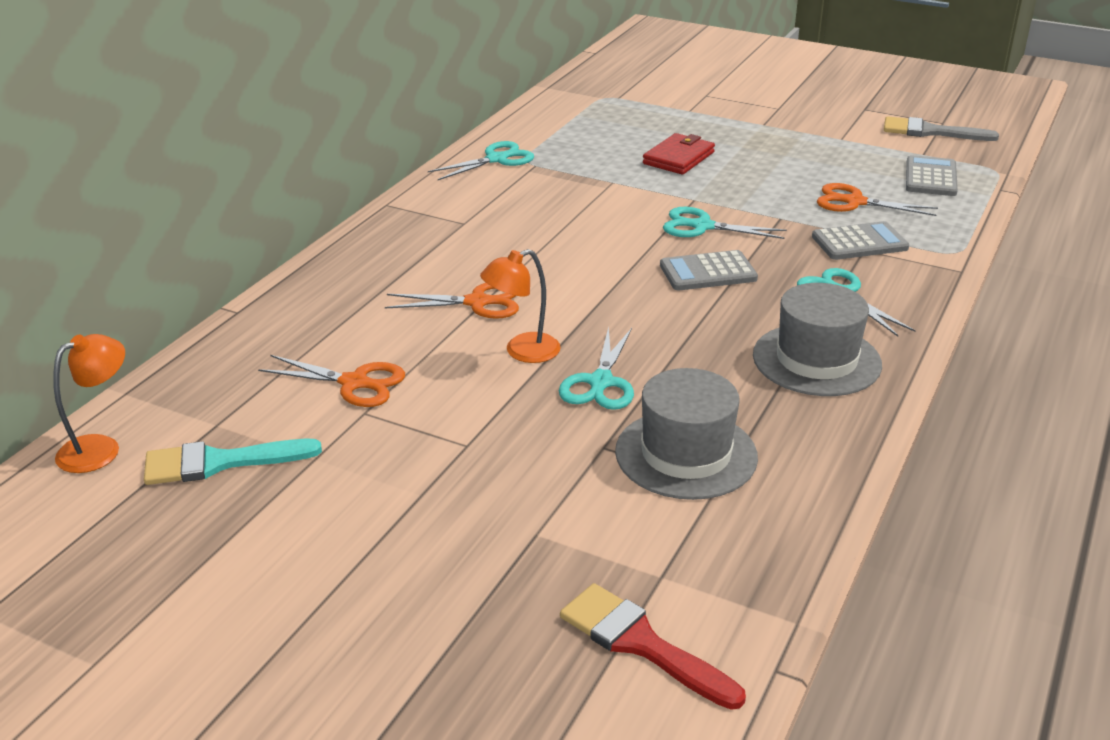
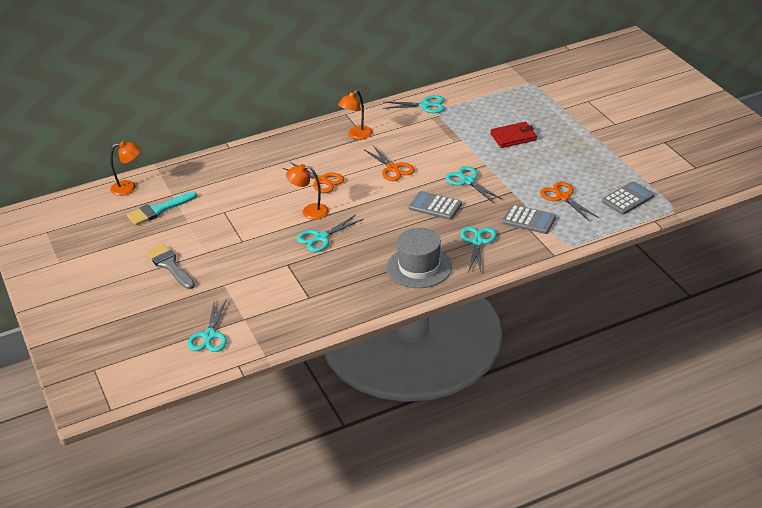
camera: 40 degrees right, 5 degrees up
(219, 462) = (158, 210): turquoise brush -> turquoise brush turned 60 degrees counterclockwise
(355, 383) = (234, 198): orange scissors -> orange scissors (393, 168)
(445, 225) = (356, 135): none -> orange lamp
(641, 643) = (209, 336): red brush -> turquoise scissors
(686, 454) = (312, 281): grey hat -> none
(930, 132) = (677, 171): grey brush -> grey brush (169, 265)

